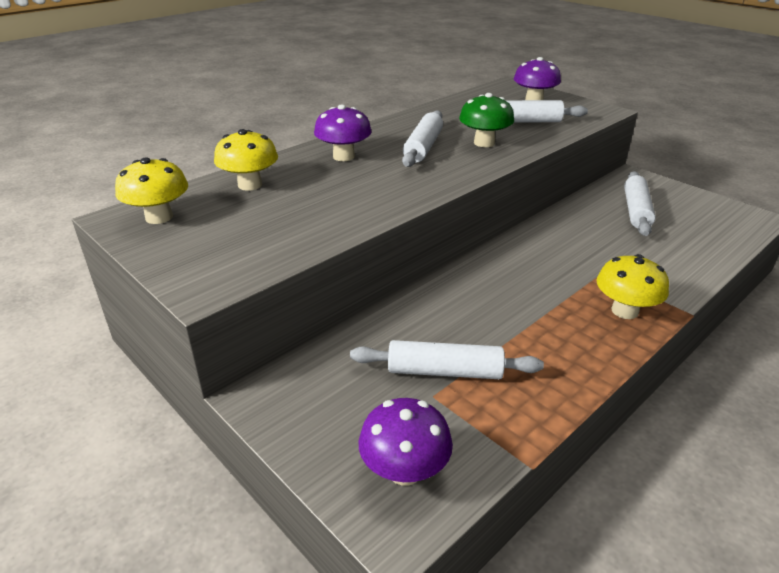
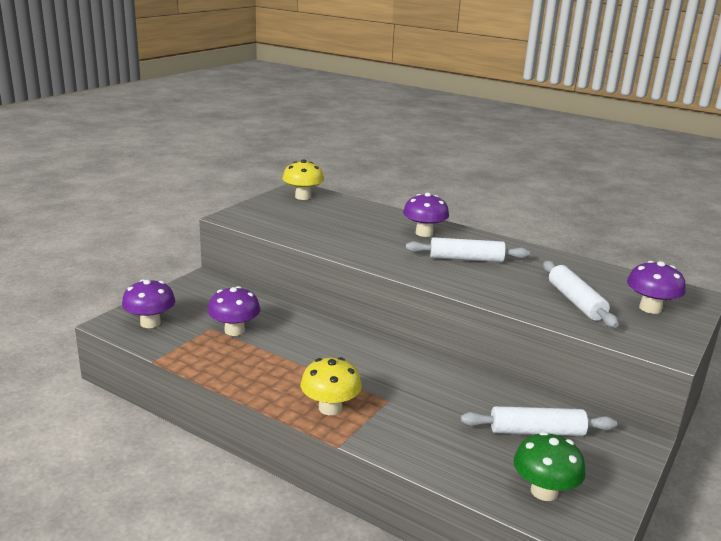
camera: 75 degrees right, 10 degrees down
(250, 185) = (357, 212): yellow mushroom -> none
(444, 371) = (234, 330): white rolling pin -> purple mushroom
(484, 143) = (498, 283): green mushroom -> green mushroom (544, 491)

